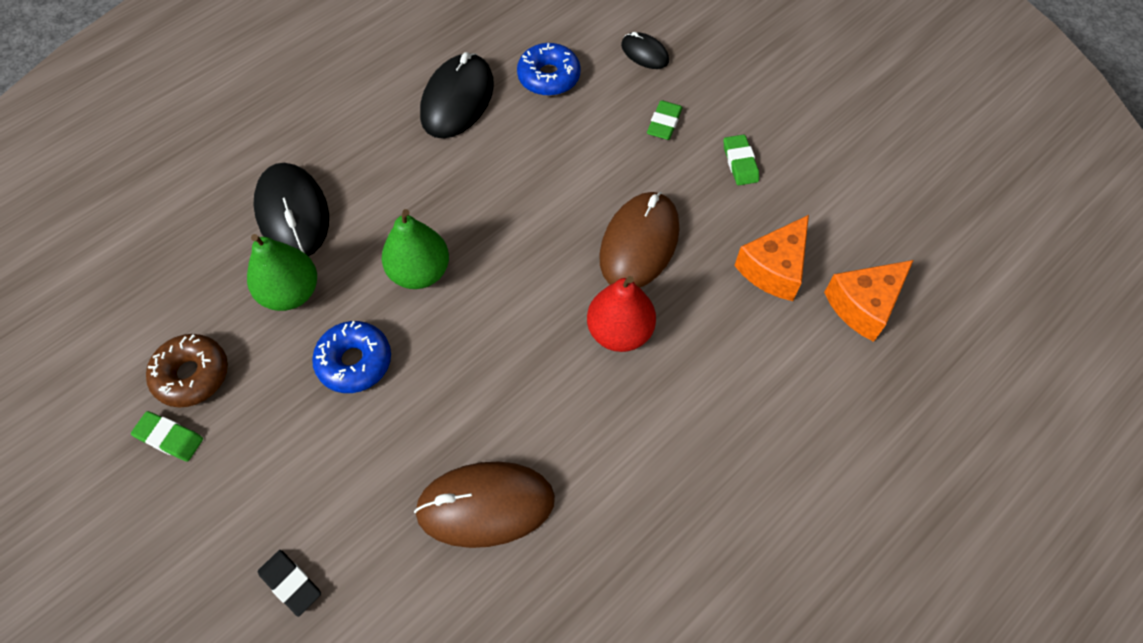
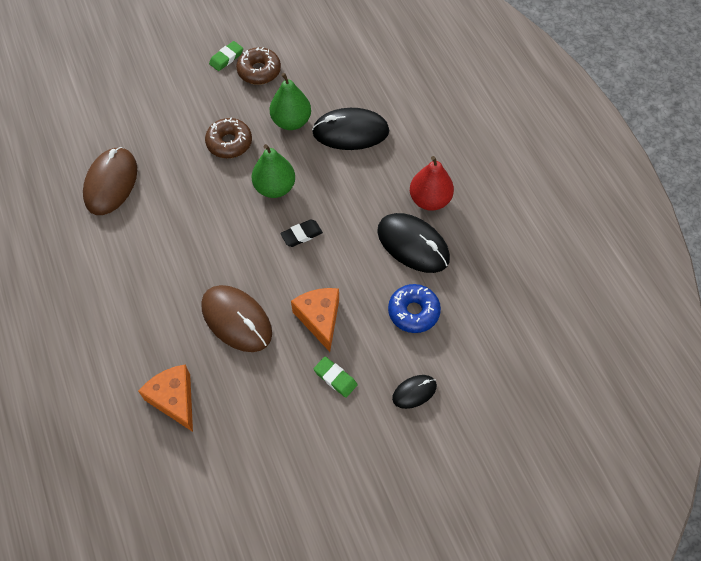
camera: 110 degrees right, 0 degrees up
(290, 583) = (121, 94): black eraser -> black eraser (301, 235)
(354, 362) = (229, 143): blue donut -> brown donut
(619, 332) = (177, 284): red pear -> red pear (429, 200)
(740, 162) = (274, 418): green eraser -> none
(863, 305) = (116, 447): orange cheese -> orange cheese (320, 319)

